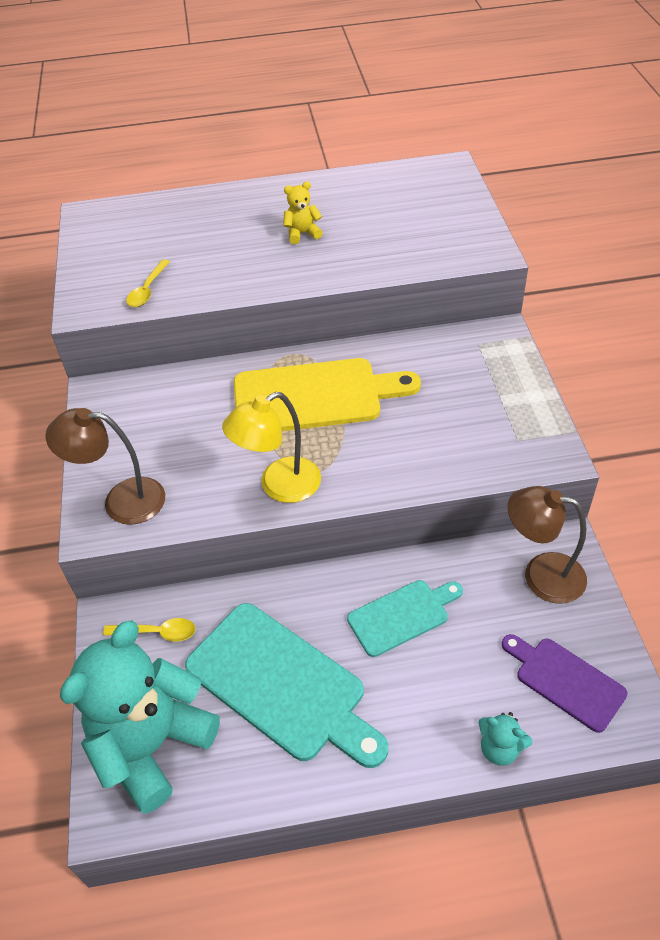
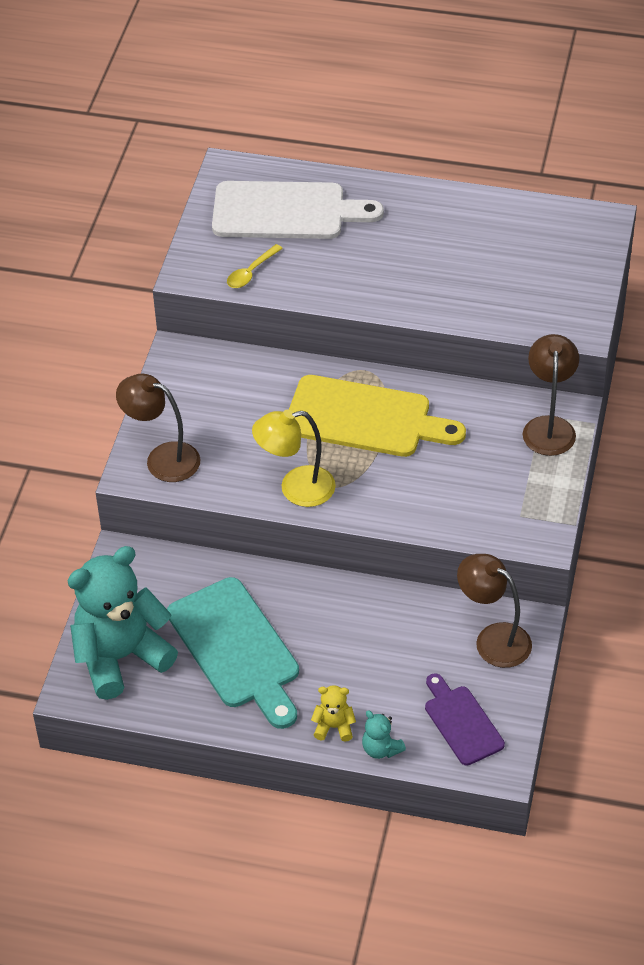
camera: 20 degrees right, 0 degrees up
(157, 632) = (155, 577): yellow spoon -> none
(159, 232) = (286, 212): none -> white cutting board
(302, 234) = (418, 255): yellow teddy bear -> yellow teddy bear (334, 727)
(402, 616) = (358, 631): turquoise cutting board -> none
(491, 351) = (549, 427): none -> brown lamp

